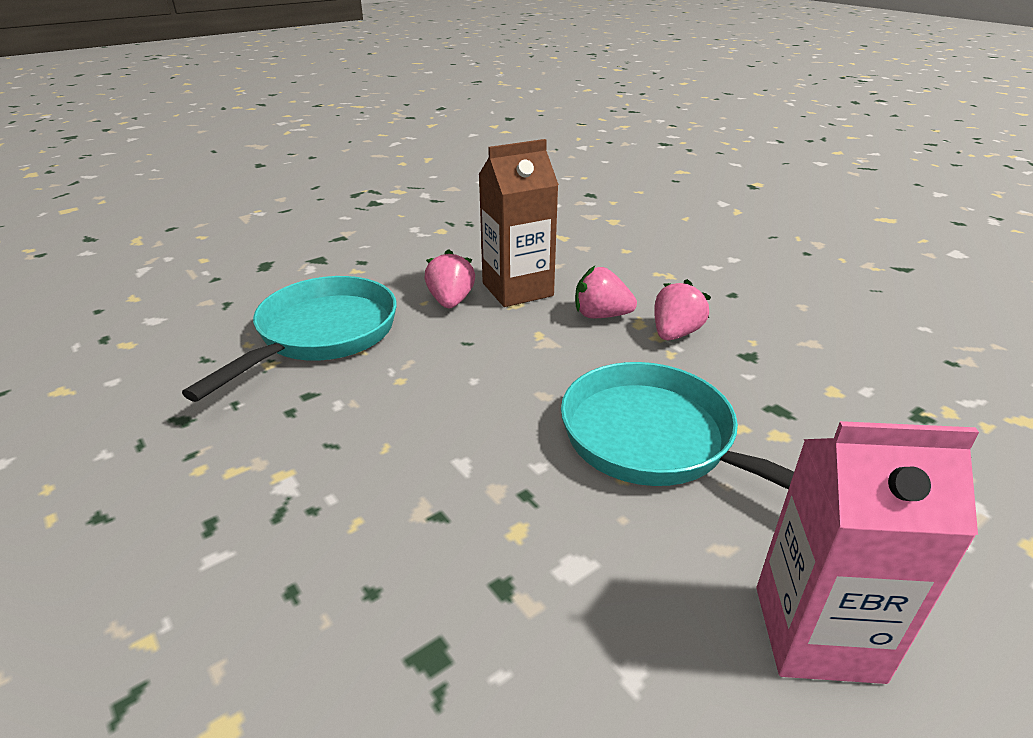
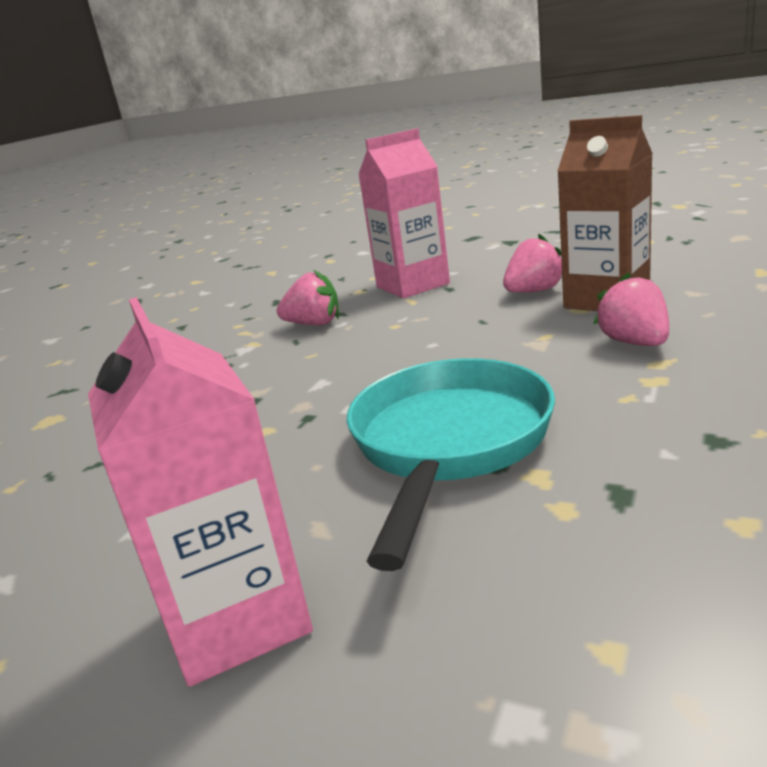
camera: 65 degrees right, 10 degrees down
(321, 335) = (412, 285): turquoise pan -> pink carton
(675, 333) = (676, 385): pink strawberry -> pink strawberry (314, 324)

